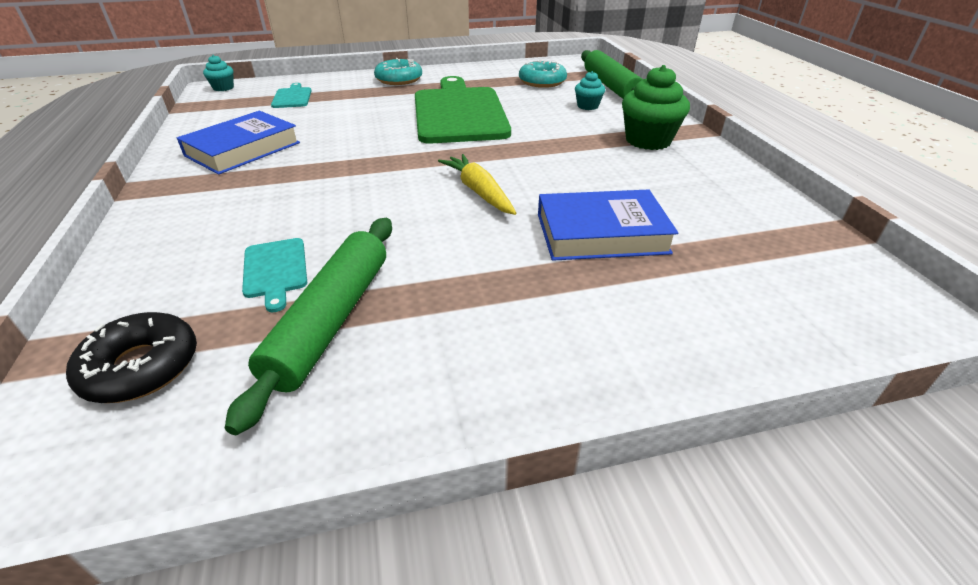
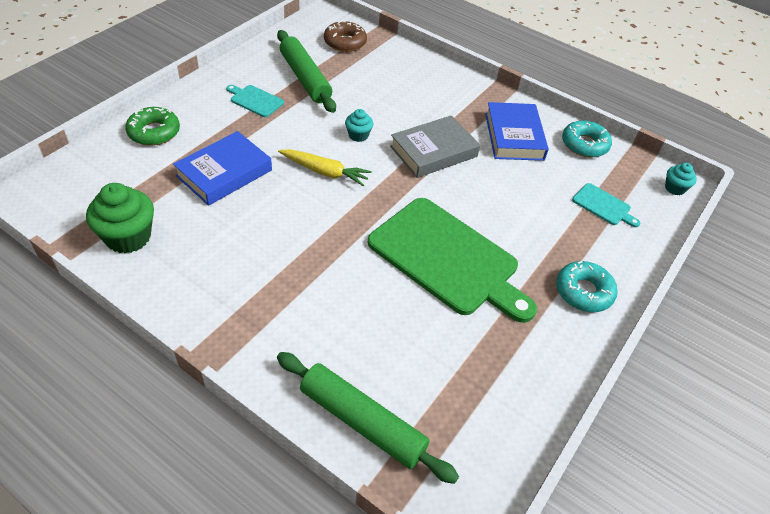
camera: 135 degrees right, 10 degrees up
(141, 367) = (345, 42): black donut -> brown donut
(275, 270) = (358, 84): turquoise cutting board -> turquoise cutting board (255, 100)
(340, 167) = (433, 151): none -> grey book
(542, 82) = (448, 383): turquoise donut -> turquoise donut (584, 144)
(587, 106) = (349, 344): turquoise cupcake -> turquoise cupcake (358, 135)
(648, 140) = (249, 302): green cupcake -> green cupcake (128, 237)
(682, 333) = (154, 132): none -> green donut

